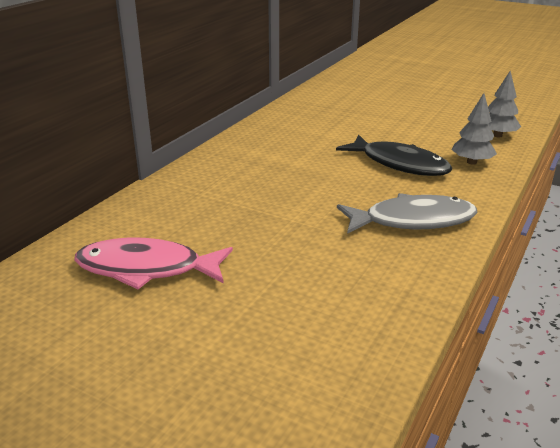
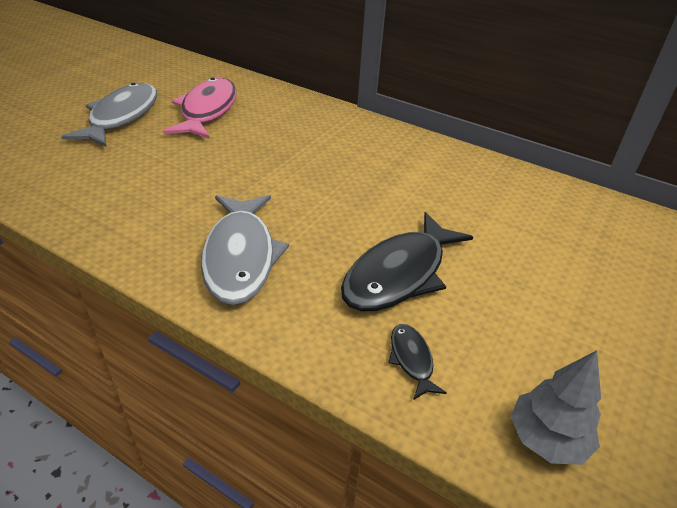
camera: 90 degrees right, 10 degrees up
(162, 337) = (121, 117): none -> grey fish
(471, 162) = (411, 359): grey tree -> black fish

